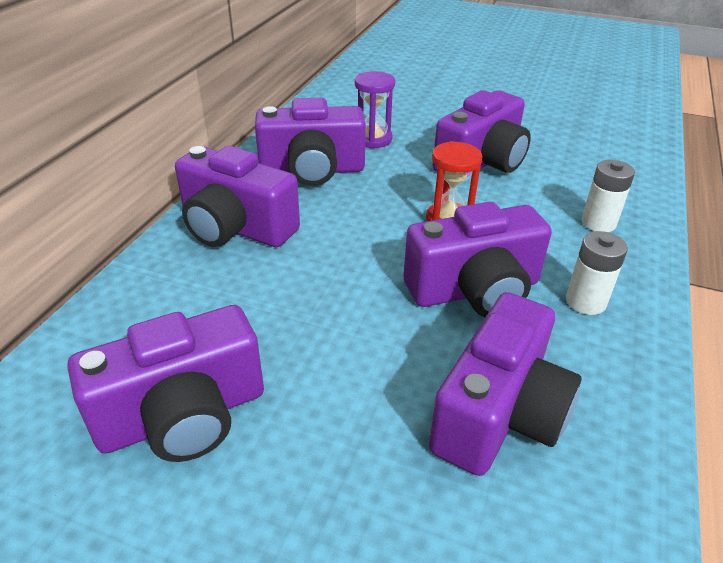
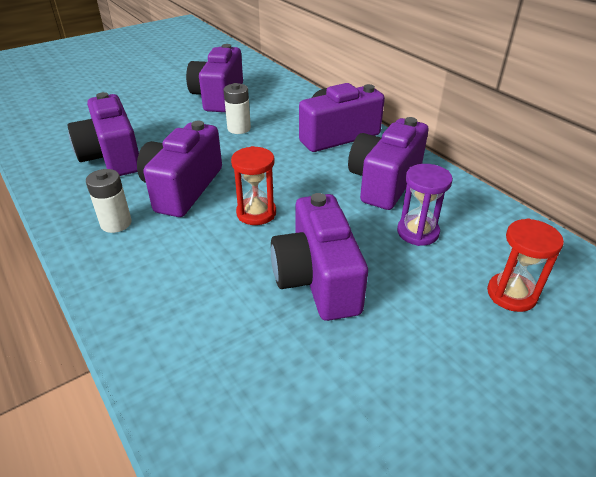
camera: 125 degrees right, 0 degrees up
(398, 100) = (511, 294): none -> red hourglass
(598, 223) = (160, 290): white battery -> white battery (239, 128)

